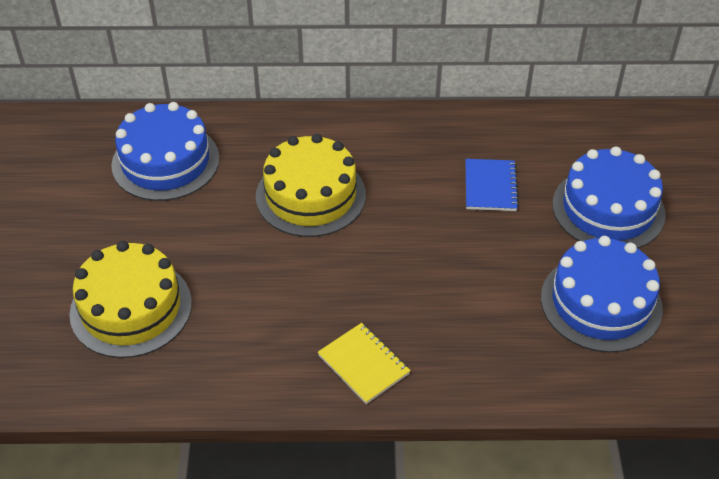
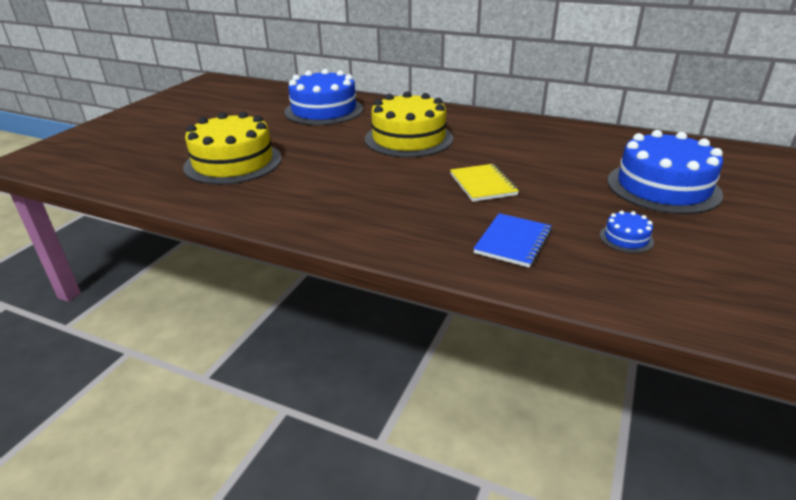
camera: 25 degrees right, 15 degrees down
(363, 364) = (373, 225): yellow notebook -> yellow notebook (482, 184)
(490, 187) = (557, 158): blue notebook -> blue notebook (513, 242)
(601, 303) = (626, 238): blue cake -> blue cake, size x0.41

